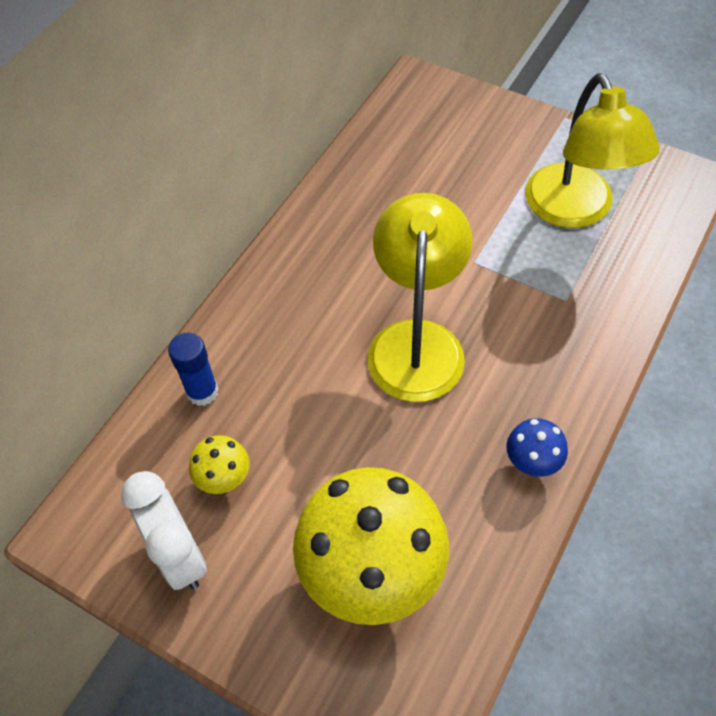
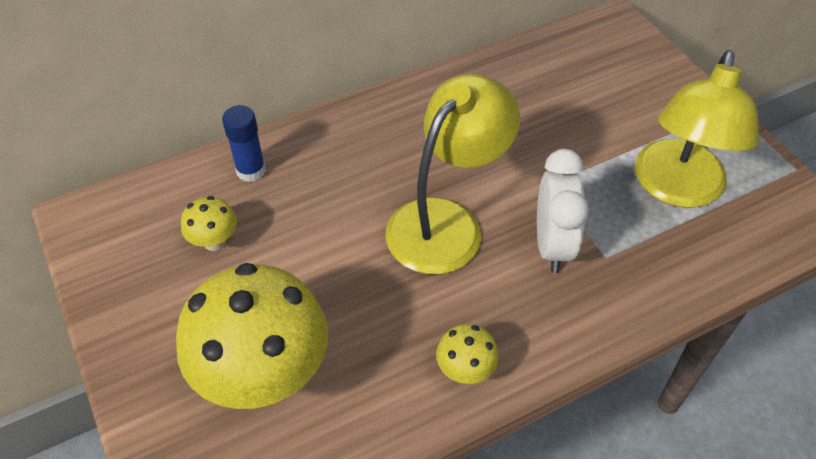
camera: 30 degrees right, 5 degrees down
(180, 555) = (139, 277): white clock -> white clock (552, 245)
(532, 462) = (465, 370): blue mushroom -> yellow mushroom

